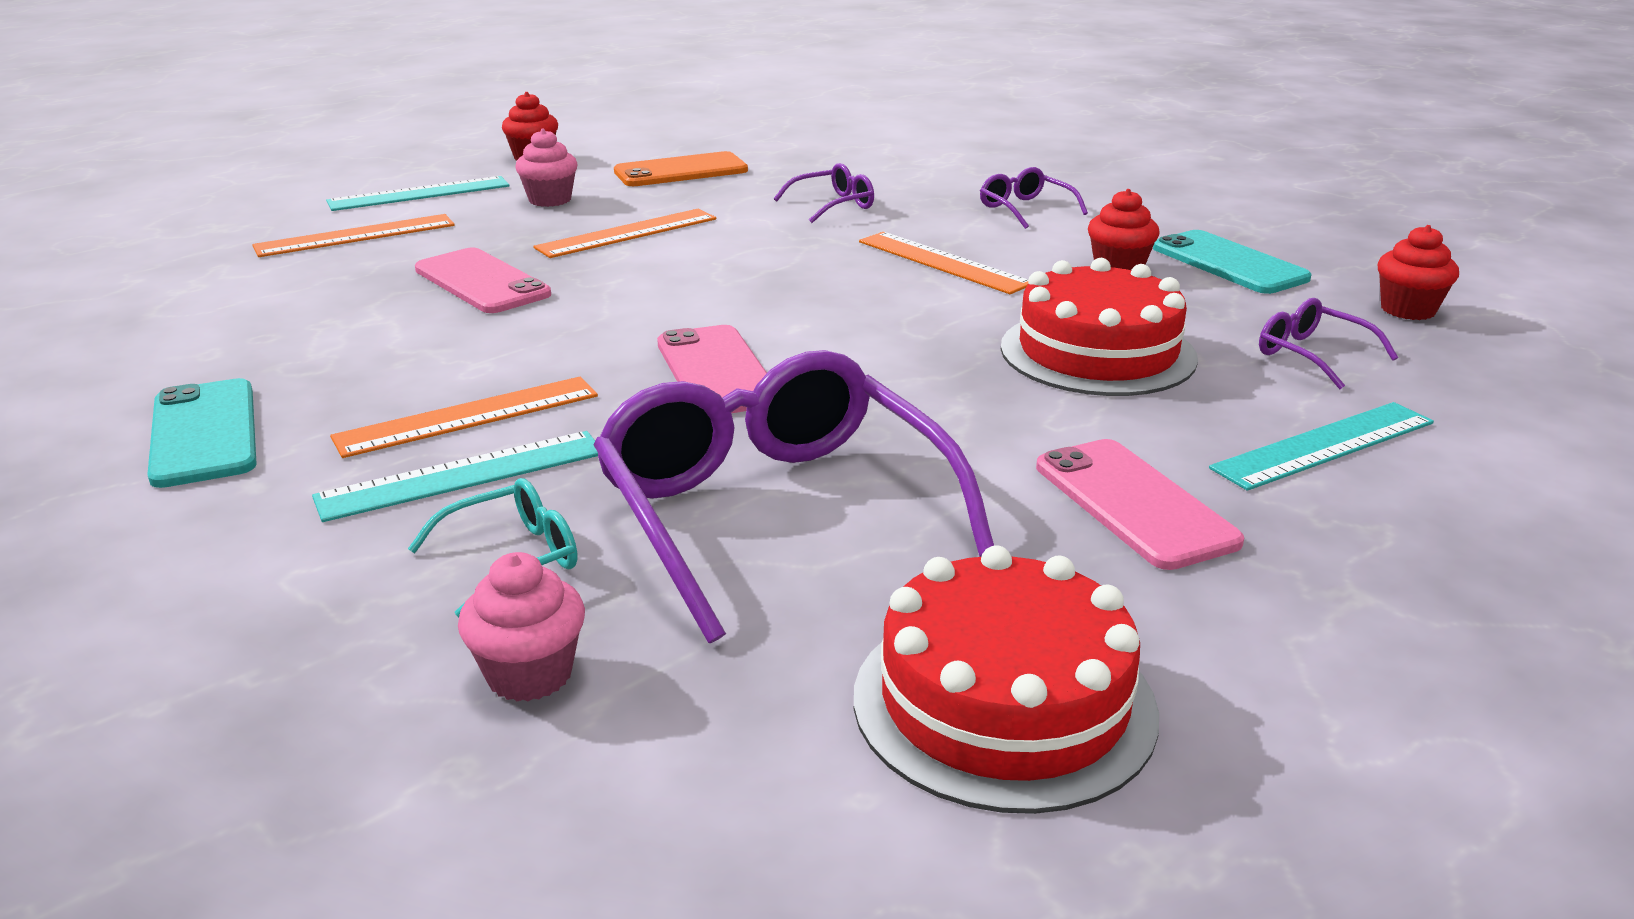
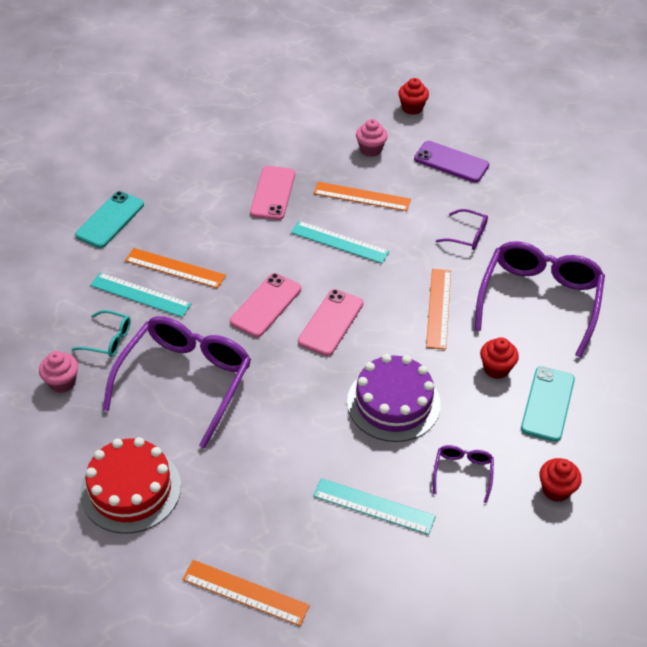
camera: 50 degrees right, 20 degrees up
(355, 236) = (275, 128): orange ruler -> orange ruler (245, 592)
(419, 194) = (333, 110): turquoise ruler -> turquoise ruler (339, 242)
(681, 171) = (451, 162): orange phone -> purple phone
(1025, 209) = (539, 300): purple glasses -> purple glasses, size x2.26
(1097, 352) = (393, 403): red cake -> purple cake
(1134, 503) = (274, 469): pink phone -> pink phone (331, 322)

